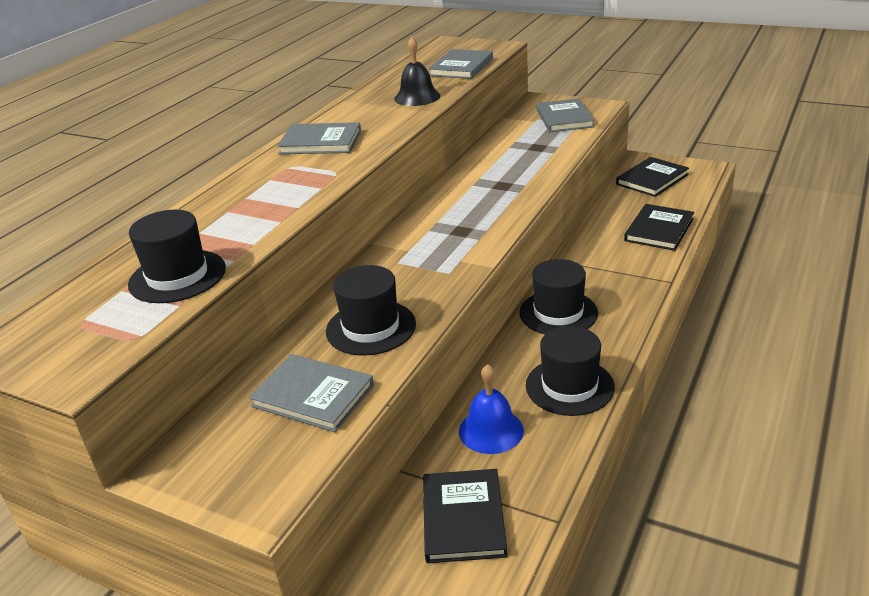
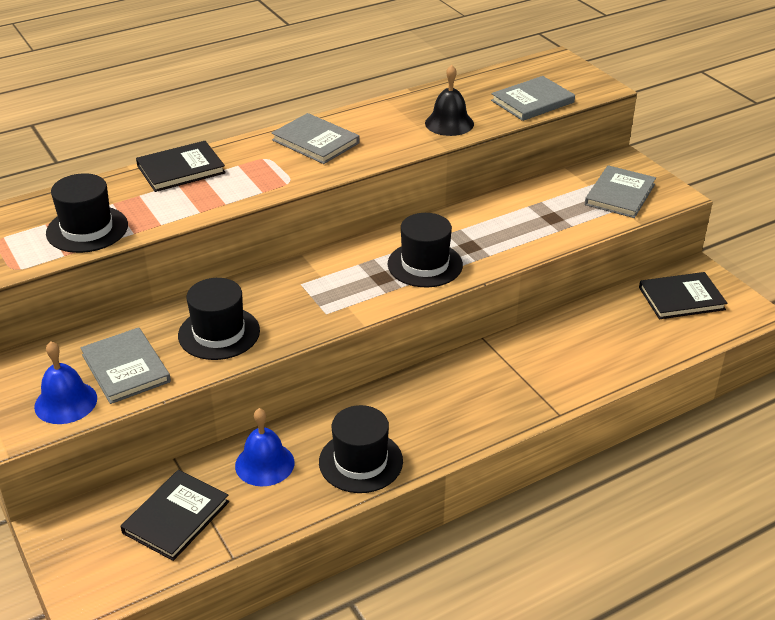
camera: 30 degrees right, 5 degrees up
(284, 454) = (65, 402): none -> blue bell
(558, 313) = (428, 393): black hat -> black hat (425, 264)
(659, 230) = (616, 357): black book -> black book (181, 169)

